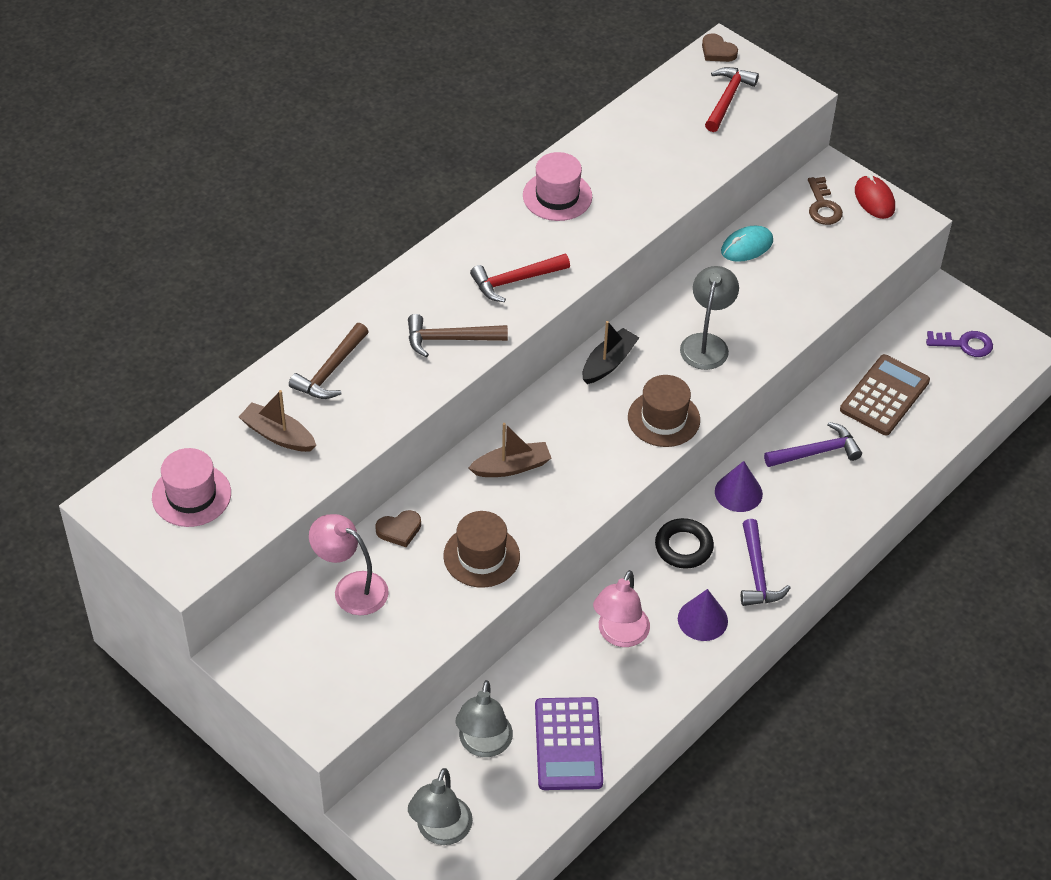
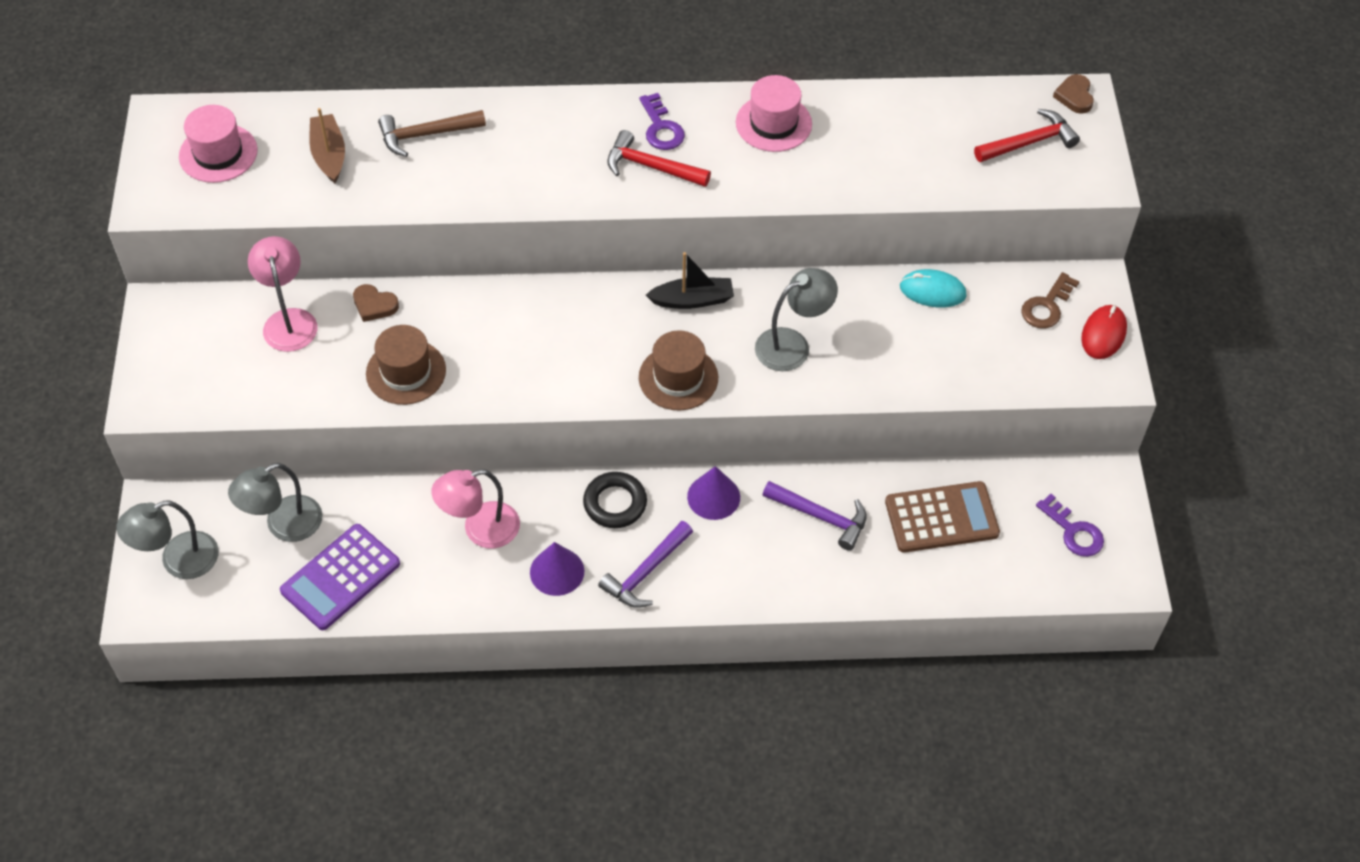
camera: 45 degrees right, 5 degrees up
(450, 339) = (542, 175): brown hammer -> none
(488, 251) = (661, 128): none -> purple key
(511, 467) = (514, 323): brown boat -> none

